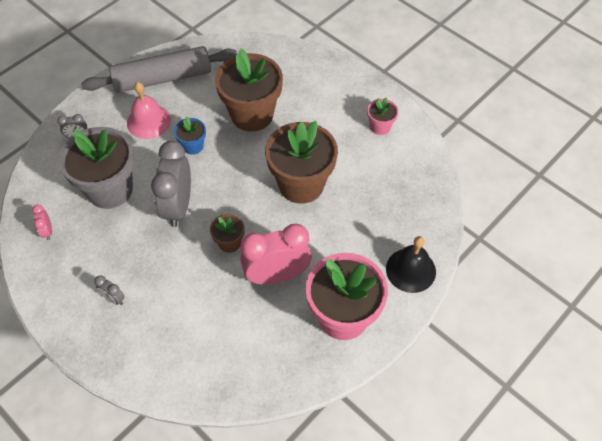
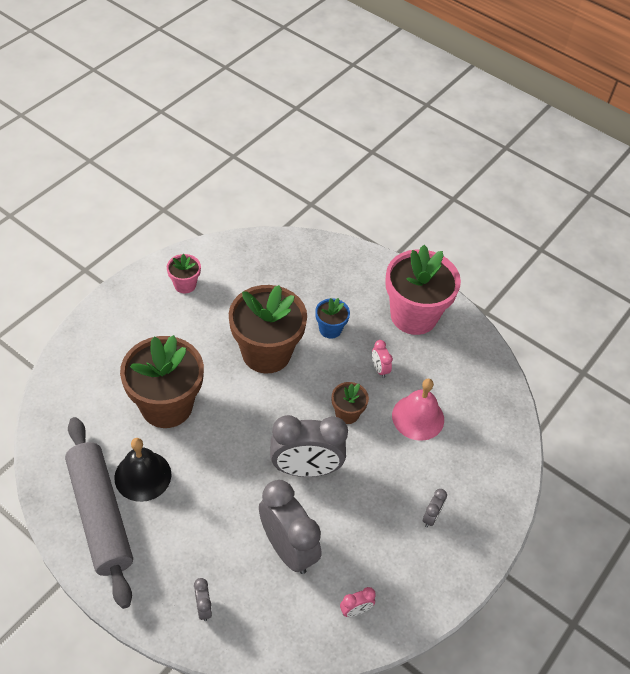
camera: 100 degrees left, 5 degrees down
(110, 189) = (287, 548): grey flower pot -> grey clock
(148, 121) = (177, 521): pink bell -> pink bell (418, 417)
(193, 146) = (216, 464): blue flower pot -> blue flower pot (330, 329)
(277, 275) = (379, 369): pink clock -> pink clock, size x0.43
(410, 270) = (357, 265): black bell -> black bell (143, 476)

